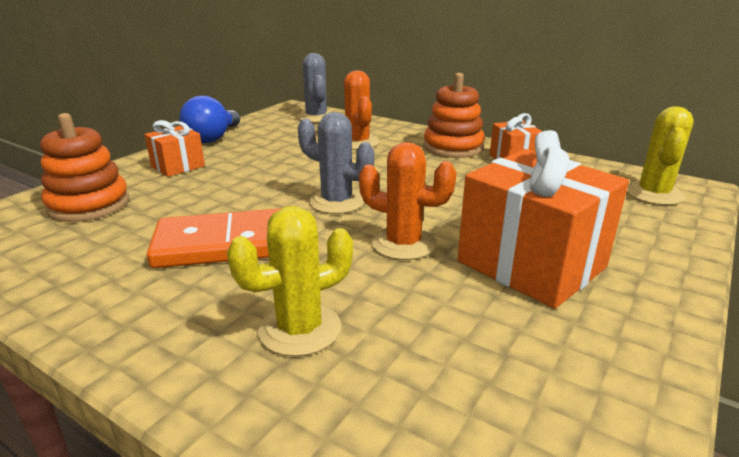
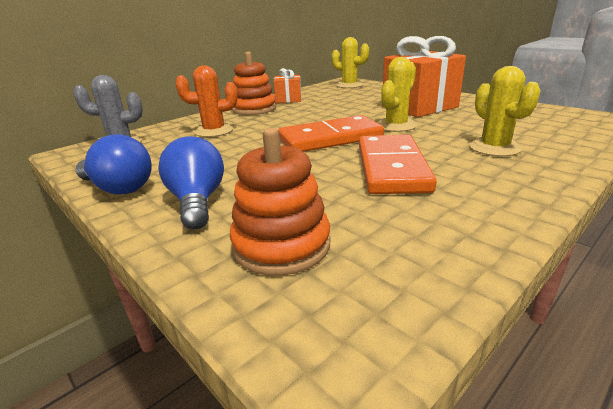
camera: 75 degrees left, 0 degrees up
(178, 166) = (197, 201): orange gift -> blue light bulb
(337, 202) = (330, 138): grey cactus -> orange domino
(403, 244) = (396, 126): orange cactus -> yellow cactus

